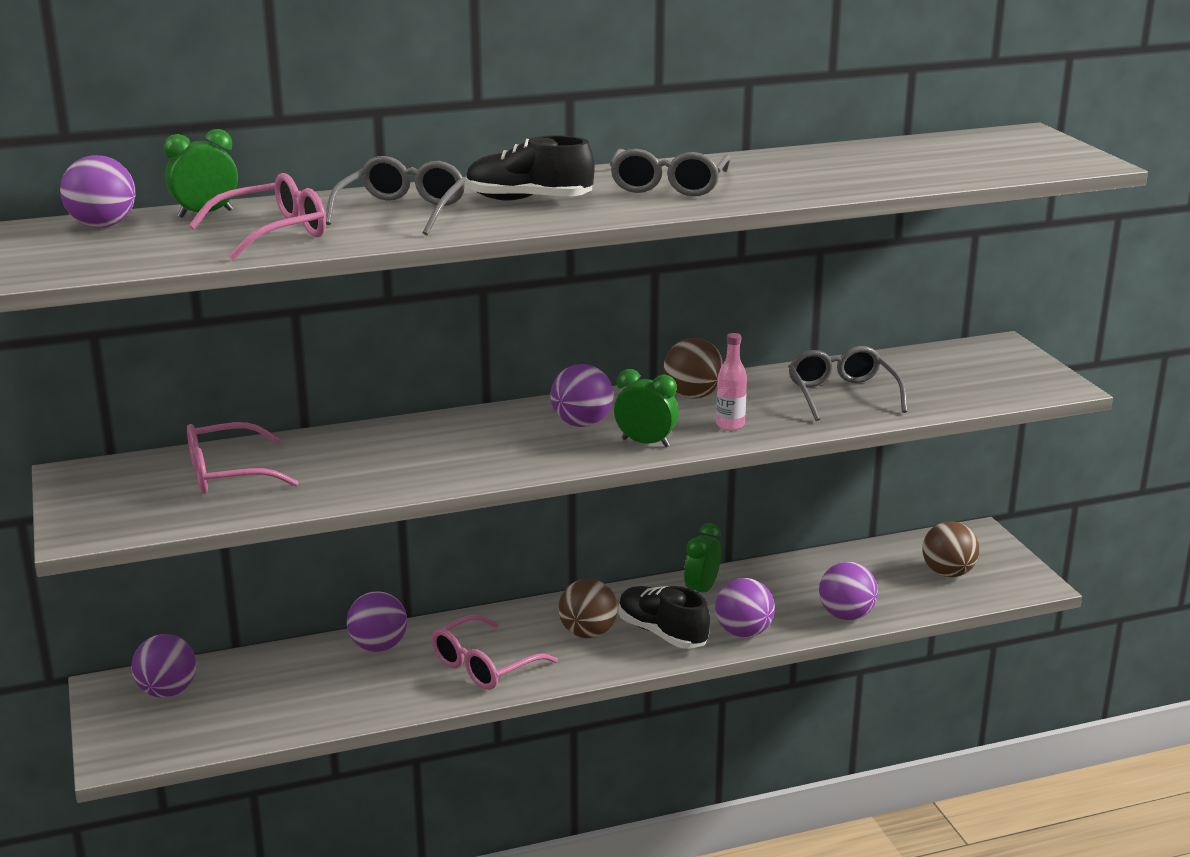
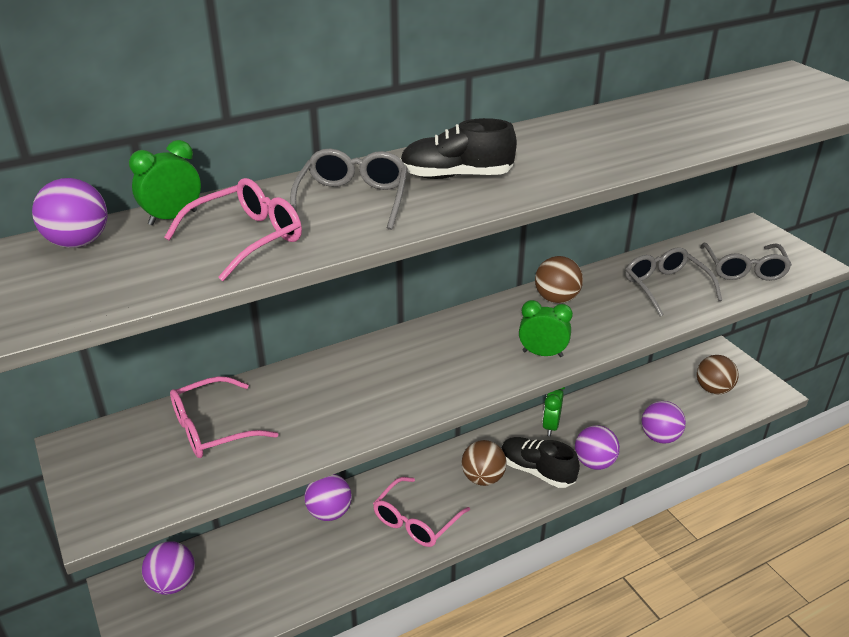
camera: 10 degrees left, 10 degrees up
(582, 423) = (484, 338): purple ball -> none
(668, 186) = (562, 150): grey glasses -> grey glasses (744, 269)
(730, 425) = (598, 327): pink bottle -> none

